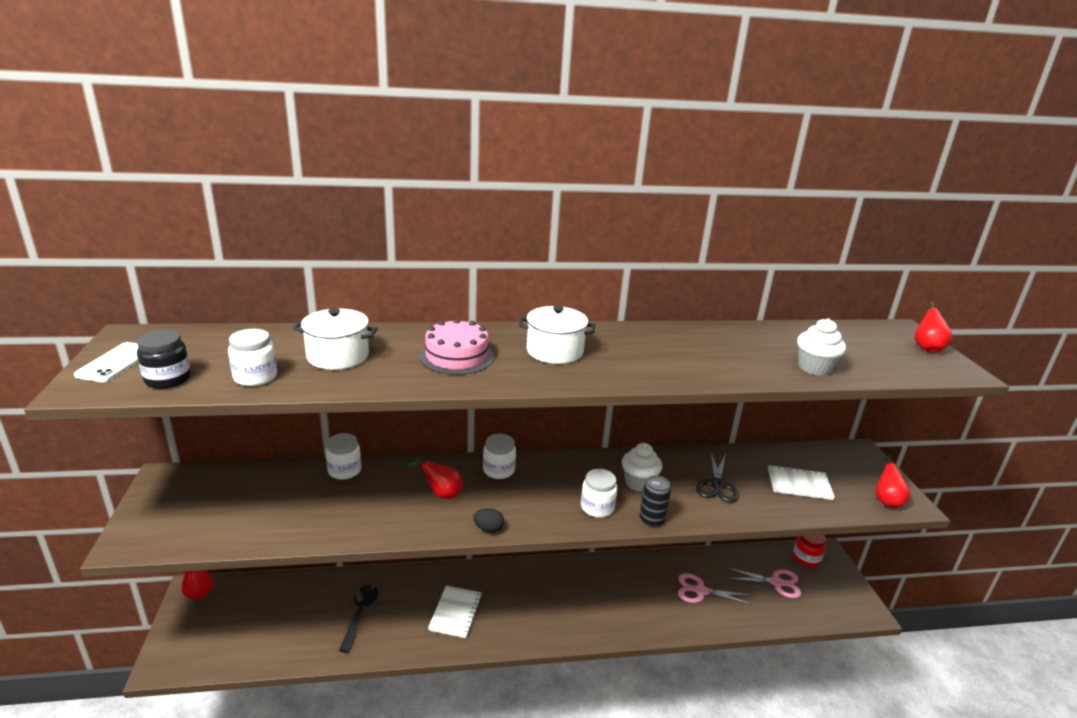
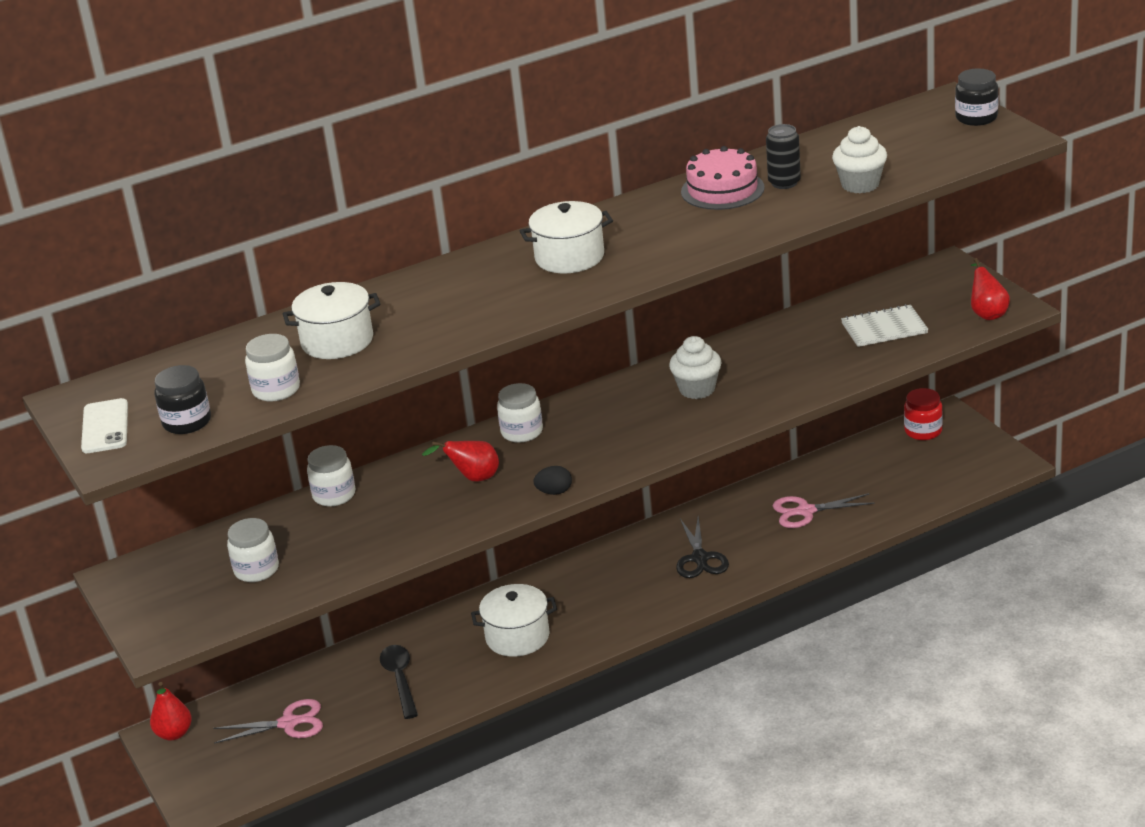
camera: 15 degrees left, 5 degrees up
(455, 612) = (517, 637): white notebook -> white pot
(457, 356) = (467, 298): pink cake -> pink cake (722, 190)
(597, 507) = (663, 431): white jar -> white jar (256, 570)
(651, 519) = (732, 422): black can -> black can (784, 183)
(717, 485) = (789, 361): black scissors -> black scissors (700, 558)
(776, 582) = (894, 470): pink scissors -> pink scissors (288, 723)
(926, 347) = (976, 118): red pear -> black jar

